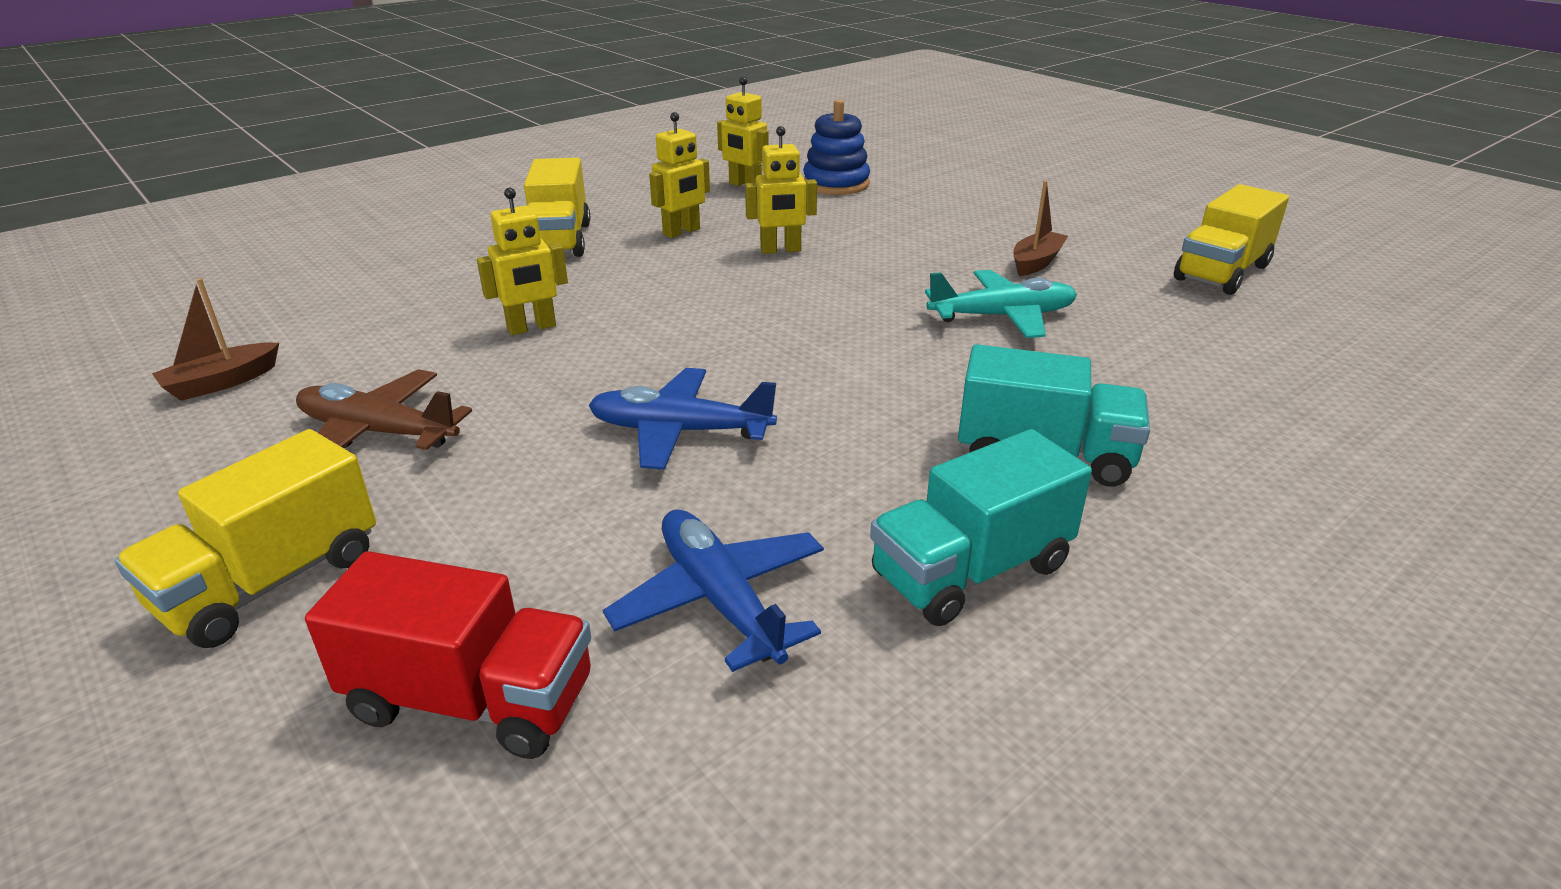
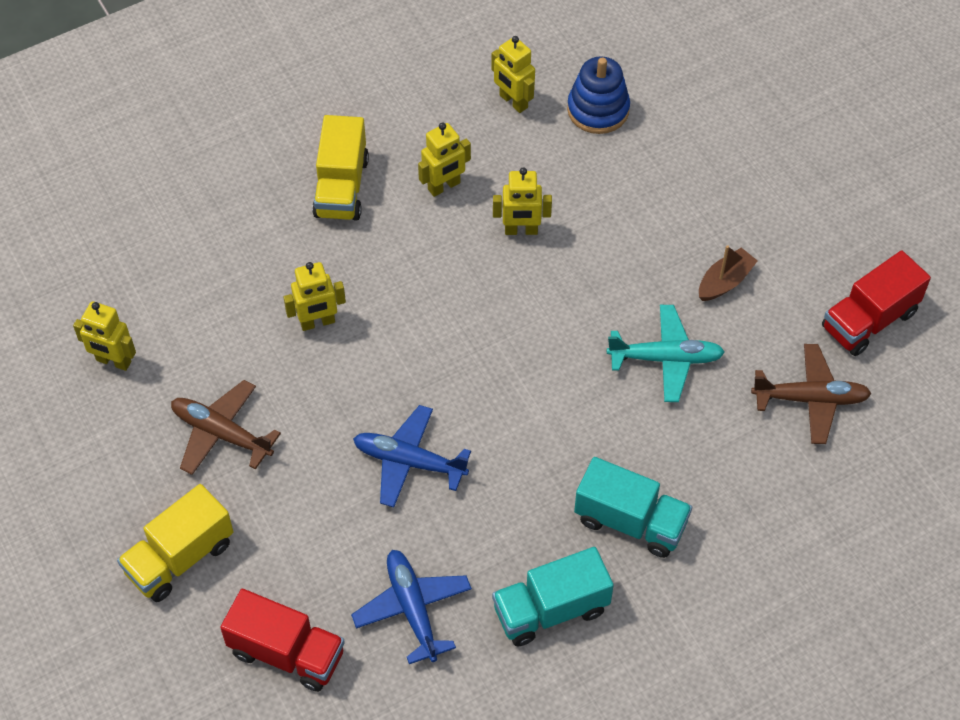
camera: 10 degrees right, 25 degrees up
(221, 382) = (113, 361): brown boat -> yellow robot
(1206, 329) = (811, 399): none -> brown plane
(1222, 273) = (869, 320): yellow truck -> red truck

